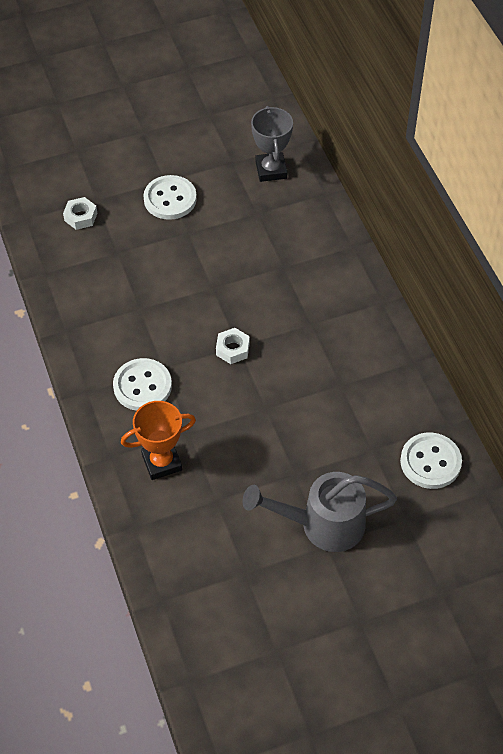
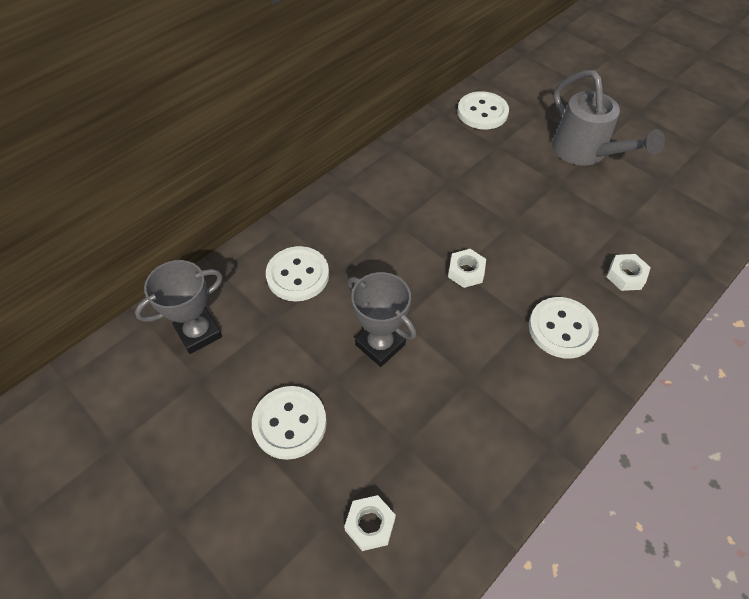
camera: 115 degrees left, 0 degrees up
(162, 462) = (625, 276): orange trophy -> white nut
(199, 267) = (380, 344): none -> grey trophy
(292, 239) = (298, 275): none -> white button

